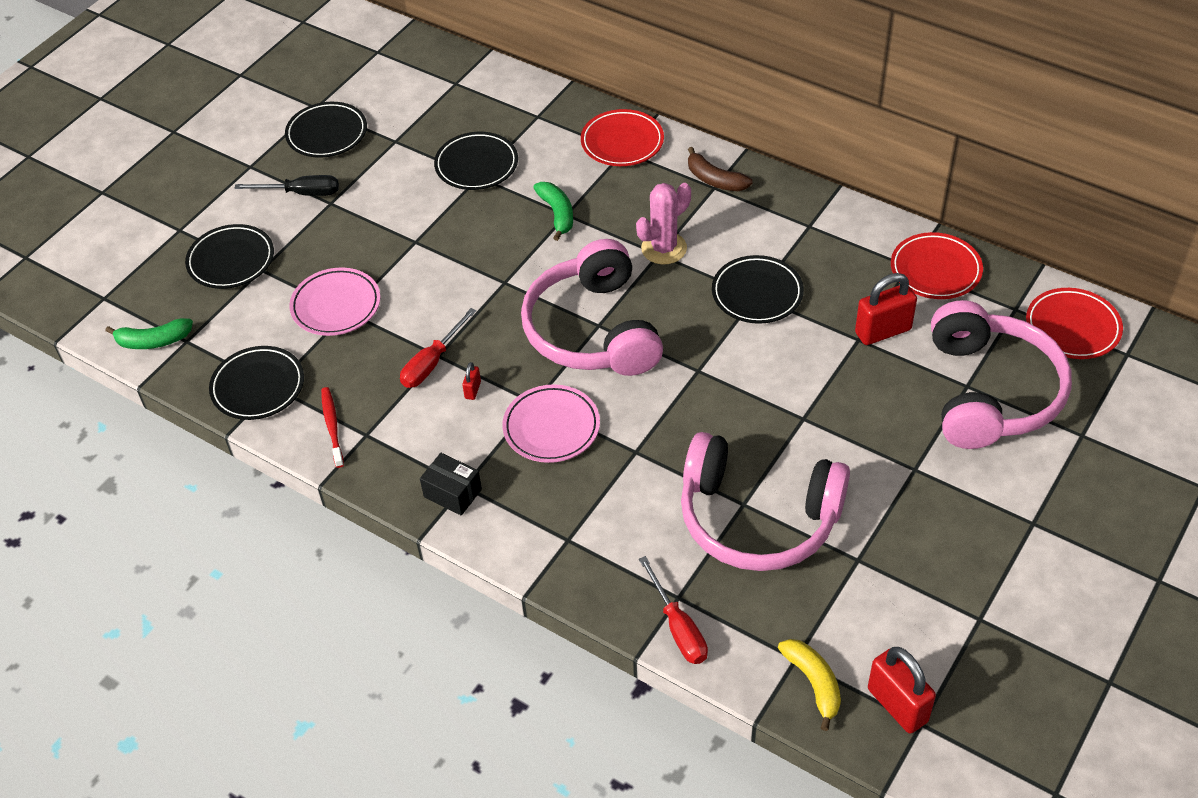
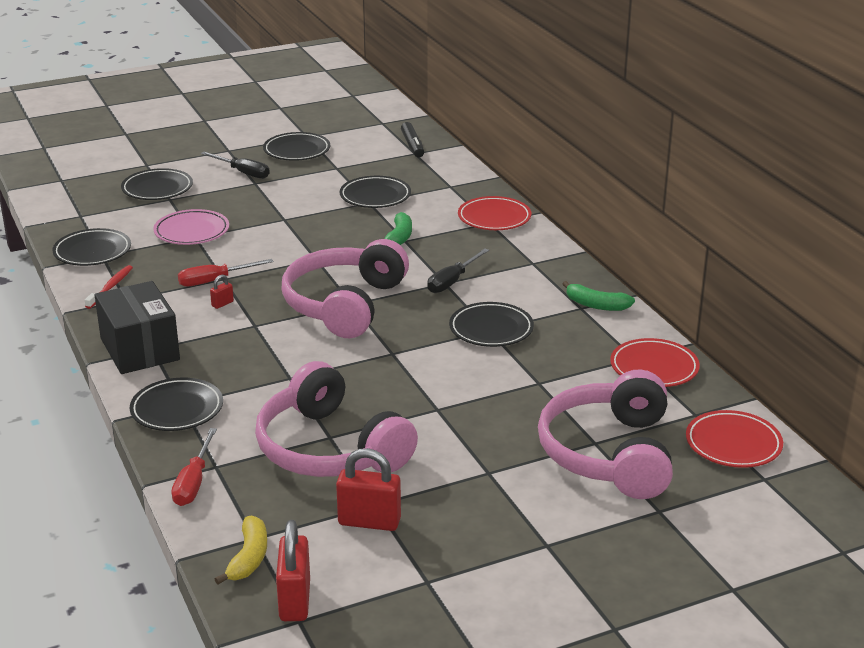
camera: 30 degrees right, 20 degrees down
(153, 341) = (62, 209): green banana -> green banana (596, 305)
(443, 73) = (412, 146): none -> black marker
(452, 493) = (140, 349): black box -> black box, size x1.89
(551, 427) = (249, 342): pink plate -> none
(571, 549) = (177, 409): none -> black plate
(664, 248) = (452, 281): pink cactus -> black screwdriver
(715, 180) = (538, 259): brown banana -> none
(883, 331) = (564, 386): red padlock -> red padlock (369, 522)
(990, 392) = (610, 454): pink headphones -> pink headphones turned 150 degrees clockwise

